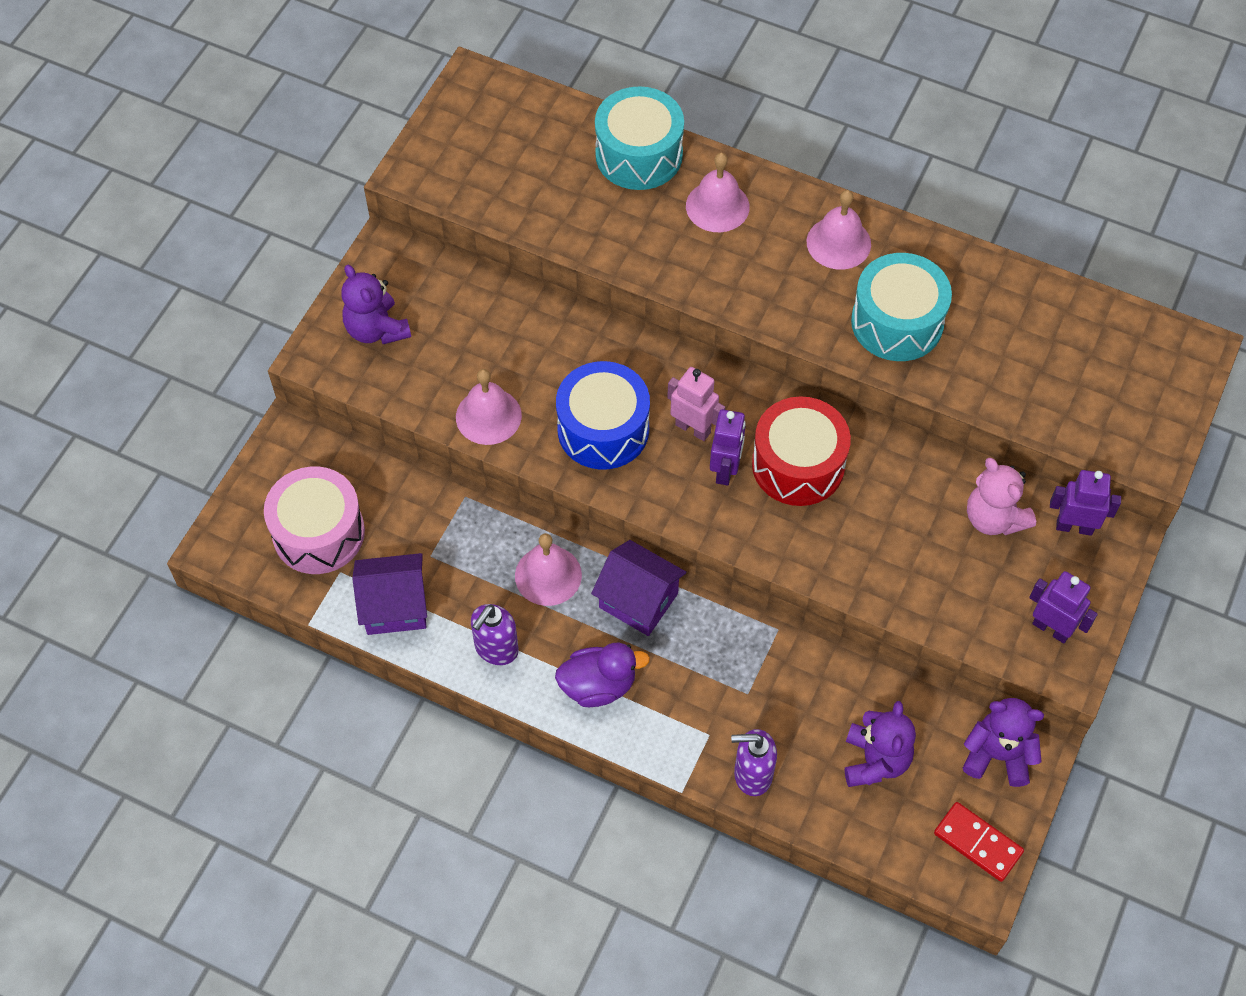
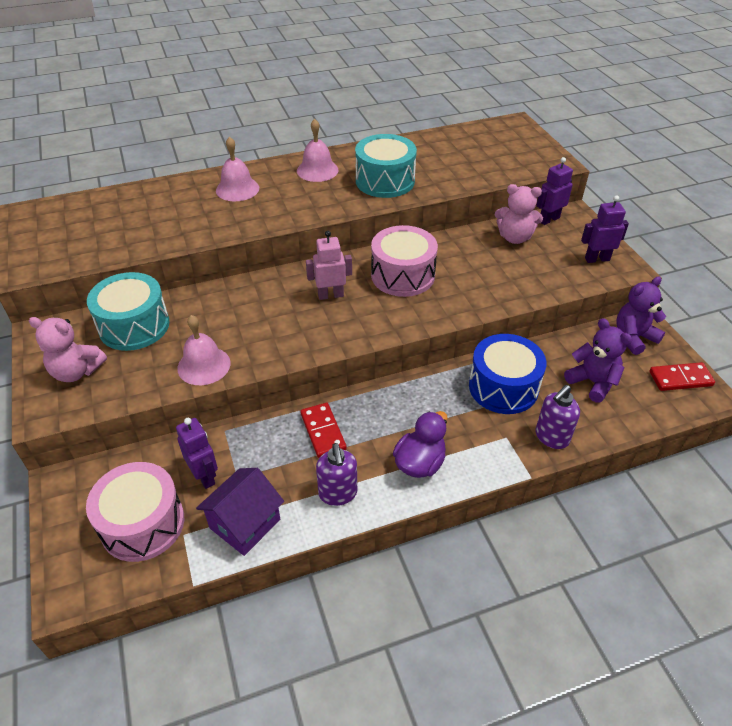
camera: 45 degrees left, 15 degrees down
(376, 329) = (76, 371): purple teddy bear -> pink teddy bear
(548, 575) = (323, 431): pink bell -> red domino
(603, 429) = (282, 327): blue drum -> blue drum (503, 387)
(638, 600) = (388, 405): purple house -> none
(639, 155) = (167, 192): turquoise drum -> turquoise drum (134, 326)
(725, 469) = (370, 300): purple robot -> purple robot (205, 476)
(798, 465) = (402, 275): red drum -> pink drum

